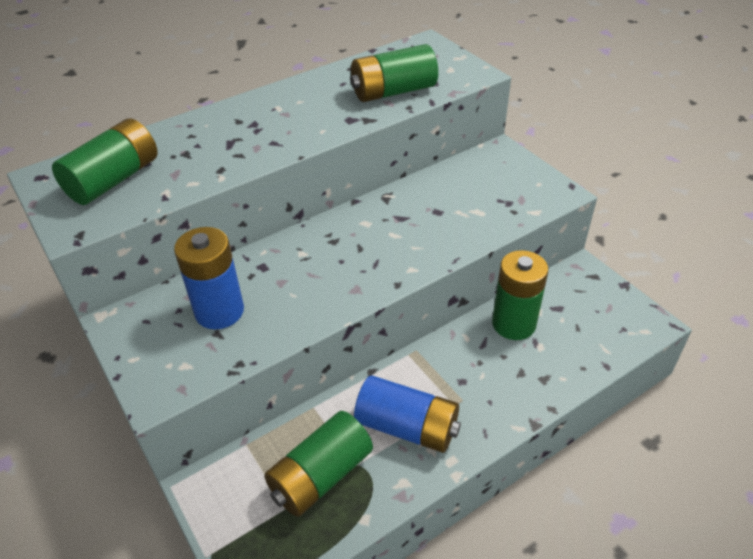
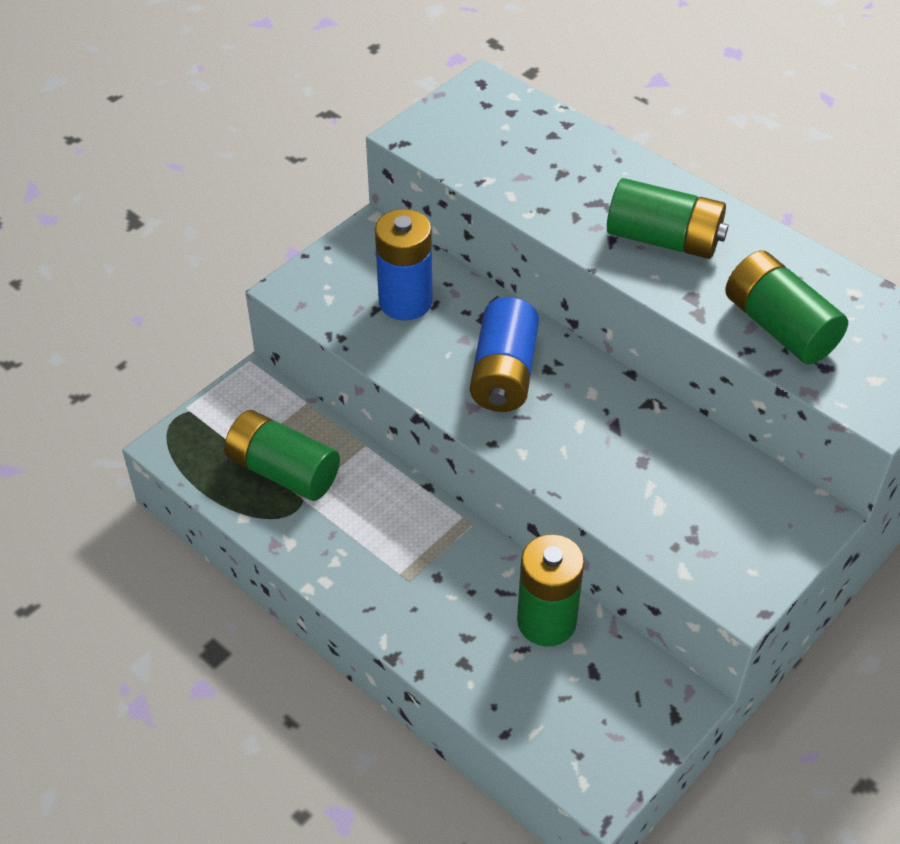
camera: 75 degrees right, 5 degrees up
(114, 179) = (495, 135): green battery -> green battery (664, 239)
(407, 427) = (358, 533): blue battery -> blue battery (504, 373)

